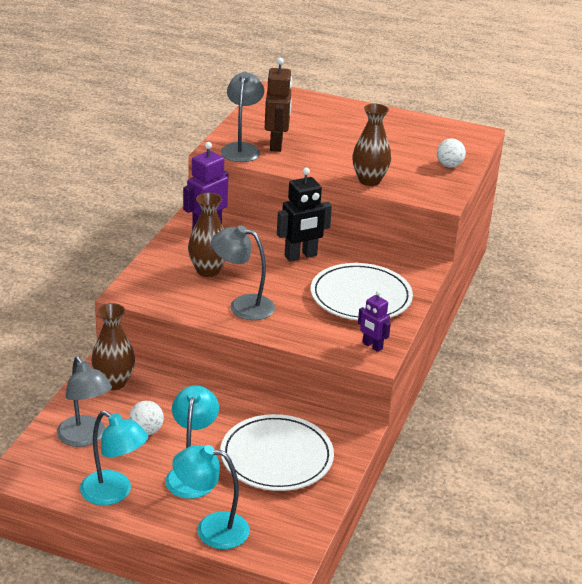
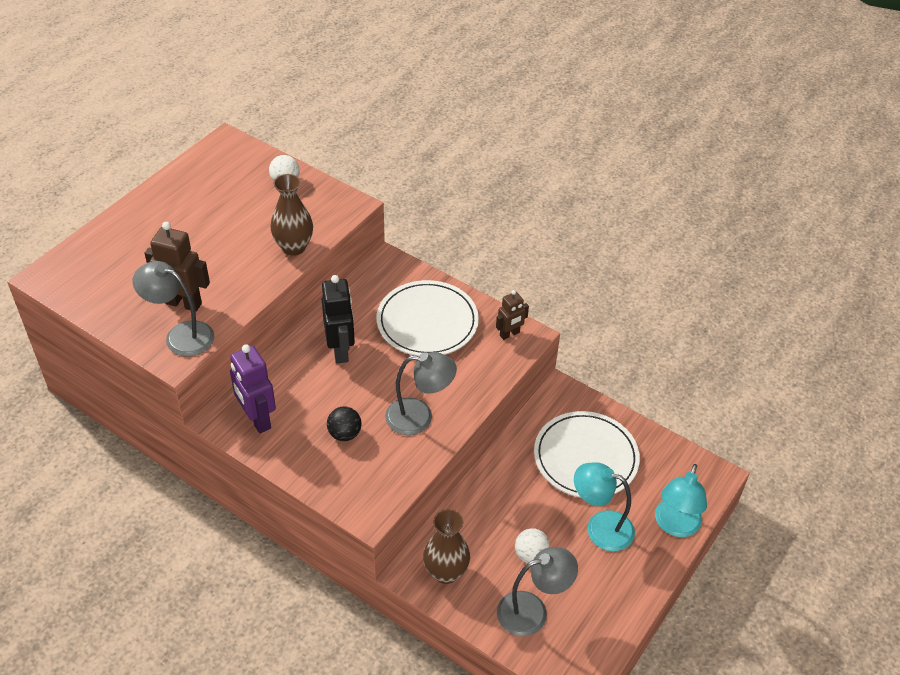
camera: 75 degrees left, 15 degrees up
(114, 493) = (619, 596): turquoise lamp -> none
(208, 271) = (344, 434): brown vase -> black ball
(242, 306) = (419, 417): grey lamp -> grey lamp turned 120 degrees counterclockwise
(372, 346) = (509, 334): purple robot -> brown robot

